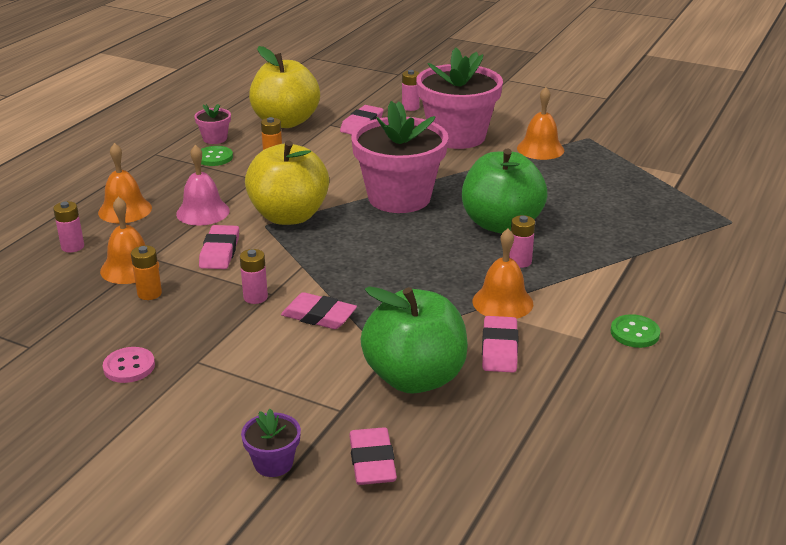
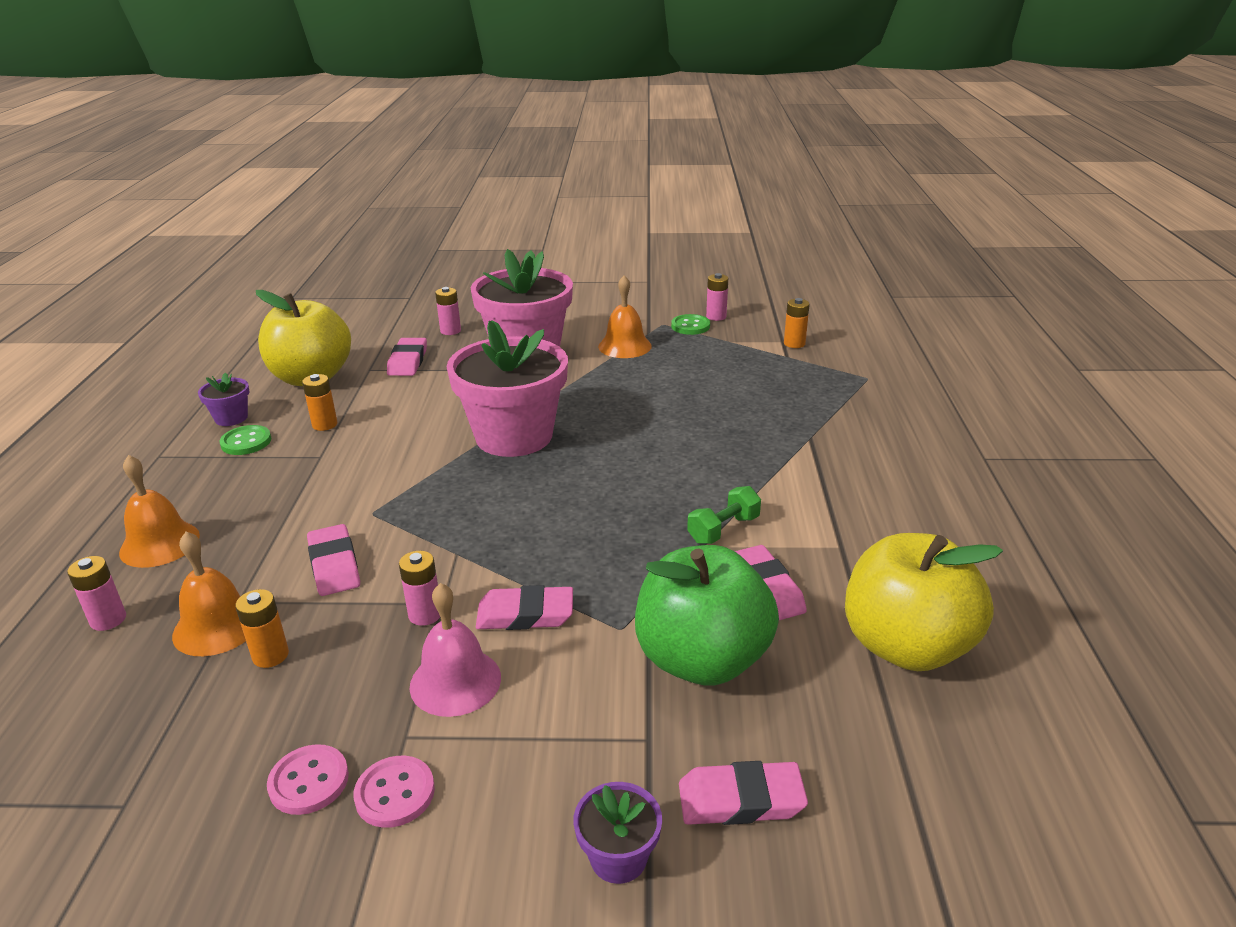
camera: 25 degrees left, 0 degrees up
(171, 388) = (395, 793): none -> pink button
(203, 212) = (275, 517): pink bell -> pink bell (455, 681)
(215, 138) = (231, 418): pink flower pot -> purple flower pot
(289, 216) = (395, 493): yellow apple -> yellow apple (906, 646)
(372, 461) = (741, 800): pink eraser -> pink eraser turned 60 degrees counterclockwise
(501, 224) = (650, 438): green apple -> none
(502, 302) = (723, 529): orange bell -> green dumbbell
(520, 261) = (703, 476): pink battery -> pink battery (716, 316)
(634, 333) = (884, 524): green button -> green button (690, 326)
(691, 178) = (794, 344): none -> orange battery

